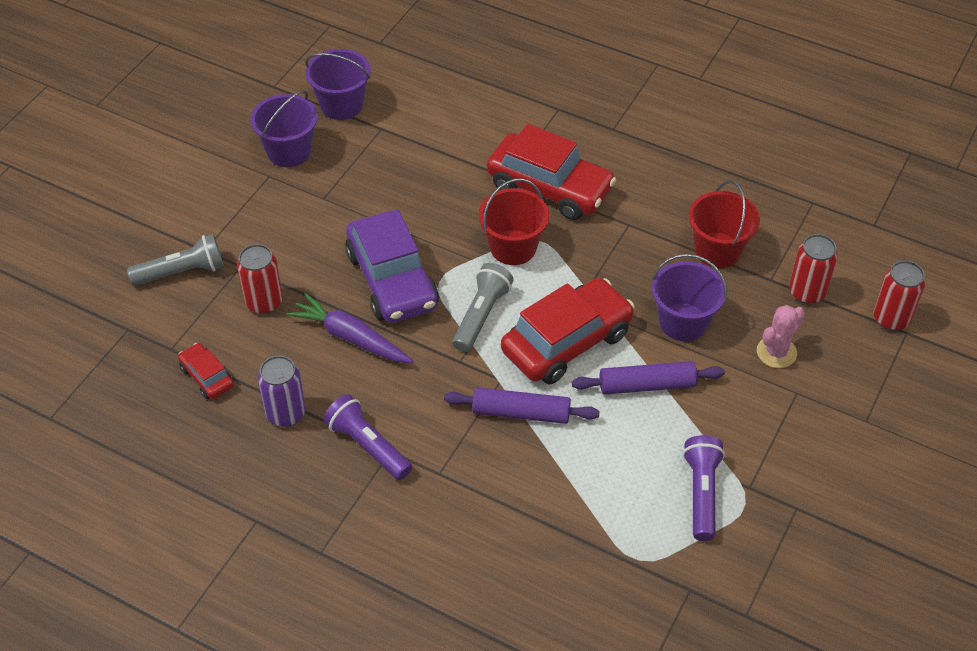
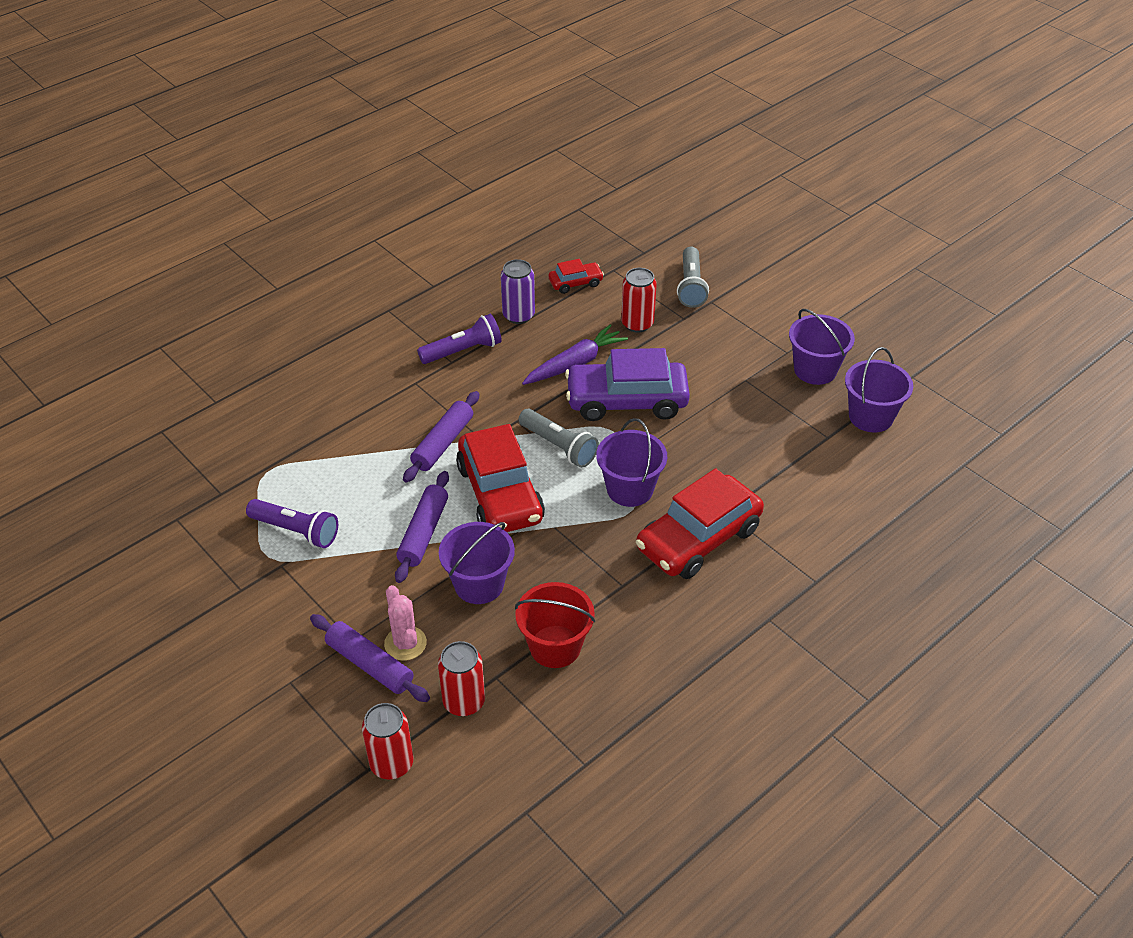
camera: 110 degrees right, 5 degrees down
(513, 247) = (629, 489): red bucket -> purple bucket
(813, 369) = (369, 665): none -> purple rolling pin

